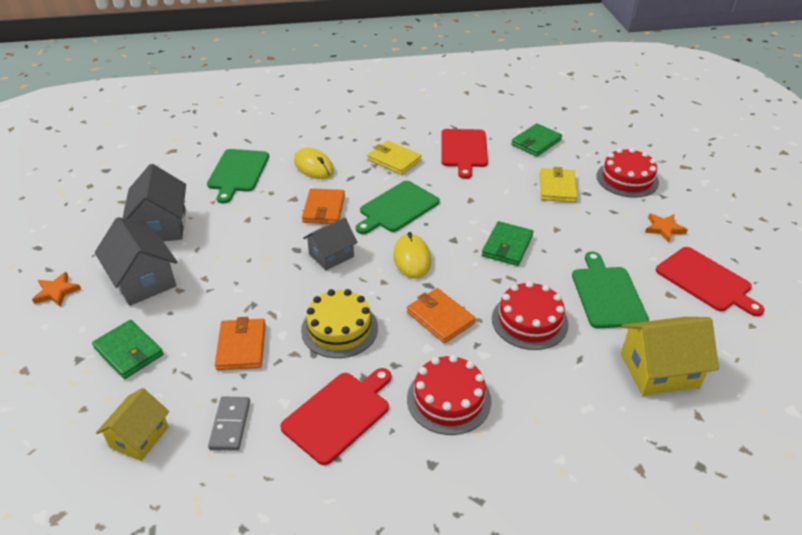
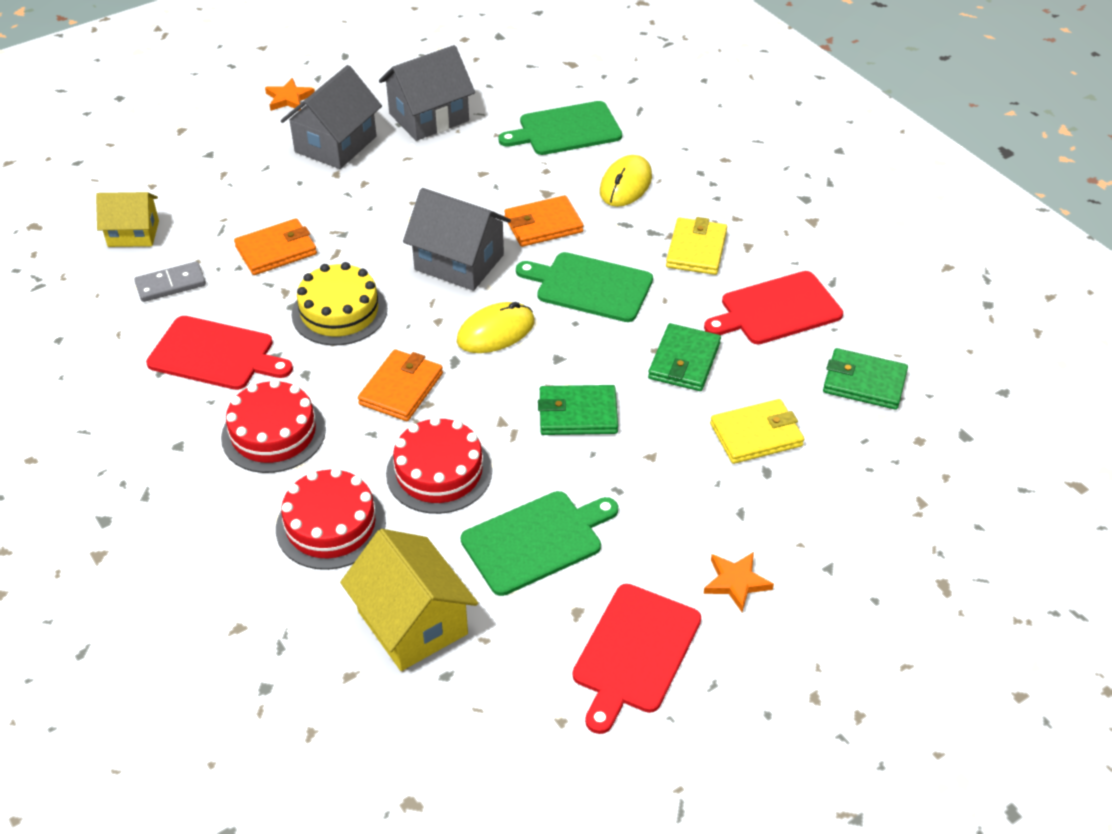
camera: 65 degrees right, 5 degrees up
(129, 351) = (233, 180): green wallet -> green wallet (684, 361)
(331, 255) = (459, 262): grey house -> grey house, size x1.51
(627, 179) = (844, 514): red cake -> red cake (331, 525)

